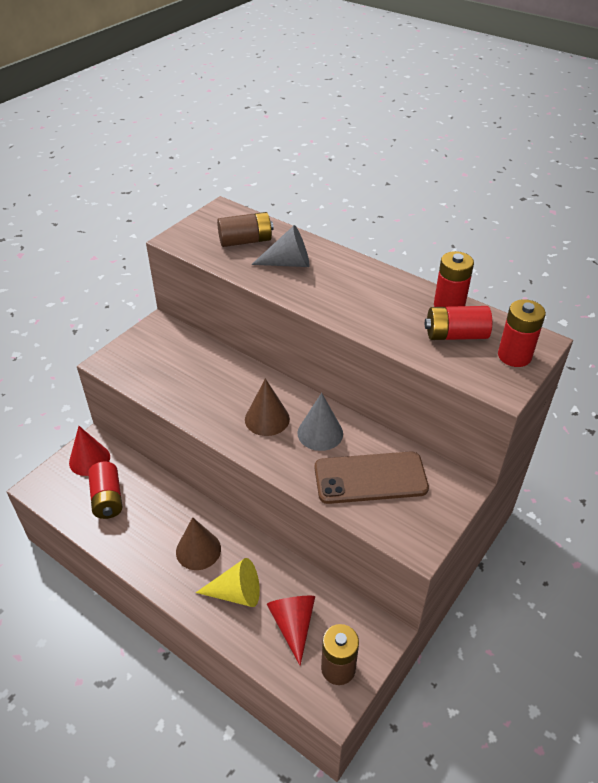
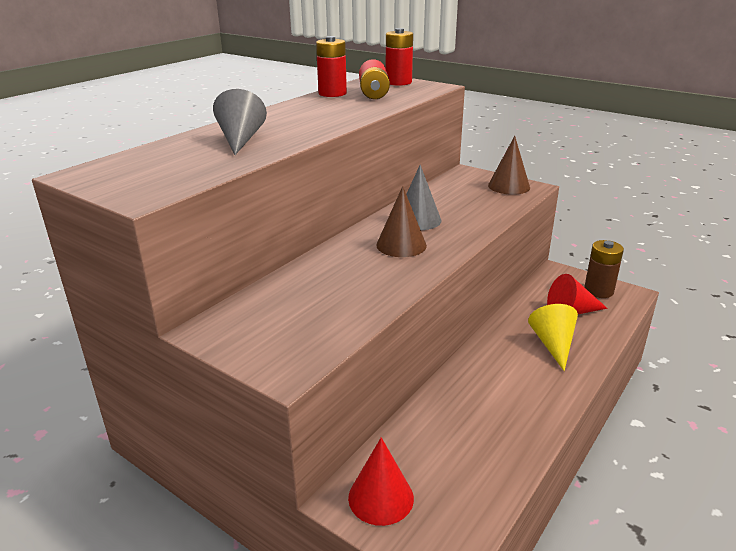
camera: 90 degrees left, 15 degrees down
(107, 498) = (453, 463): red battery -> none
(198, 550) = (511, 373): brown cone -> brown cone (509, 186)
(245, 241) = (177, 159): brown battery -> none
(370, 478) = (468, 201): brown phone -> none

